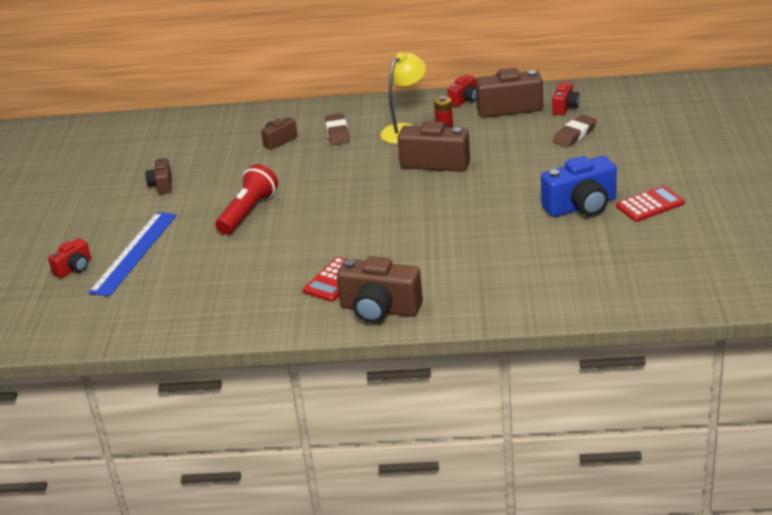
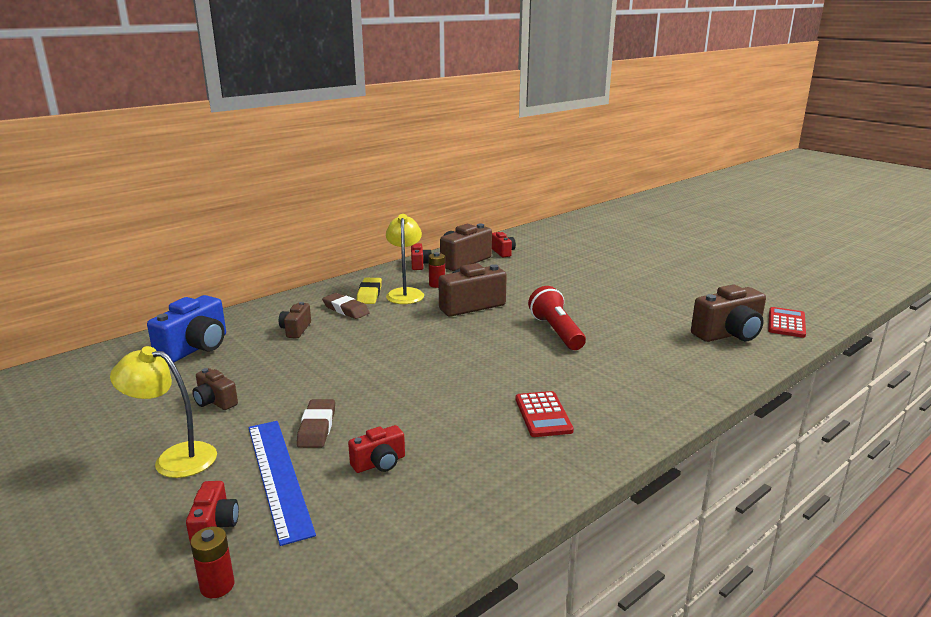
camera: 45 degrees left, 10 degrees down
(42, 300) = (217, 586): none -> red battery
(100, 217) = (174, 458): none -> yellow lamp
(193, 269) = (379, 463): none -> red camera
(248, 212) = (358, 392): red flashlight -> red flashlight (556, 332)
(376, 122) = (369, 294): none -> yellow eraser
(380, 309) = (624, 421): brown camera -> brown camera (729, 334)
(574, 135) = (539, 264): brown eraser -> brown eraser (317, 427)
(581, 206) = (627, 301): blue camera -> blue camera (195, 348)
(650, 205) = (666, 287): red calculator -> red calculator (786, 323)

